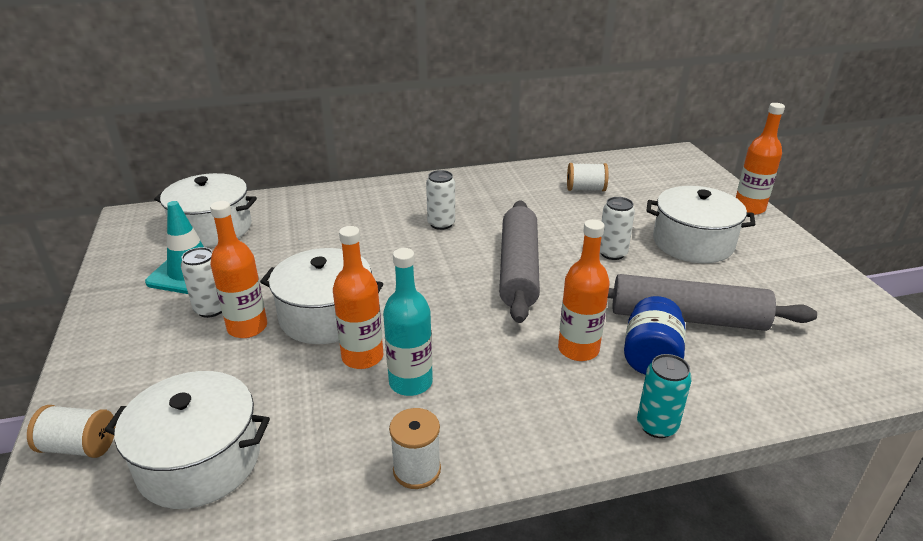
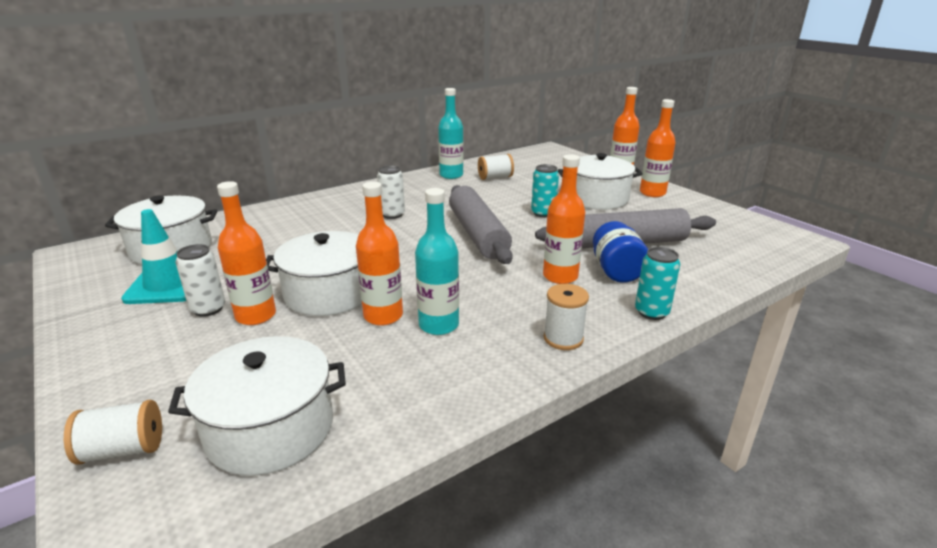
camera: 20 degrees left, 5 degrees down
(417, 470) = (486, 385): white spool -> white spool (563, 338)
(536, 177) = (451, 175): none -> turquoise bottle
(612, 253) = (543, 213): white can -> turquoise can
(773, 247) = (652, 193): none -> orange bottle

